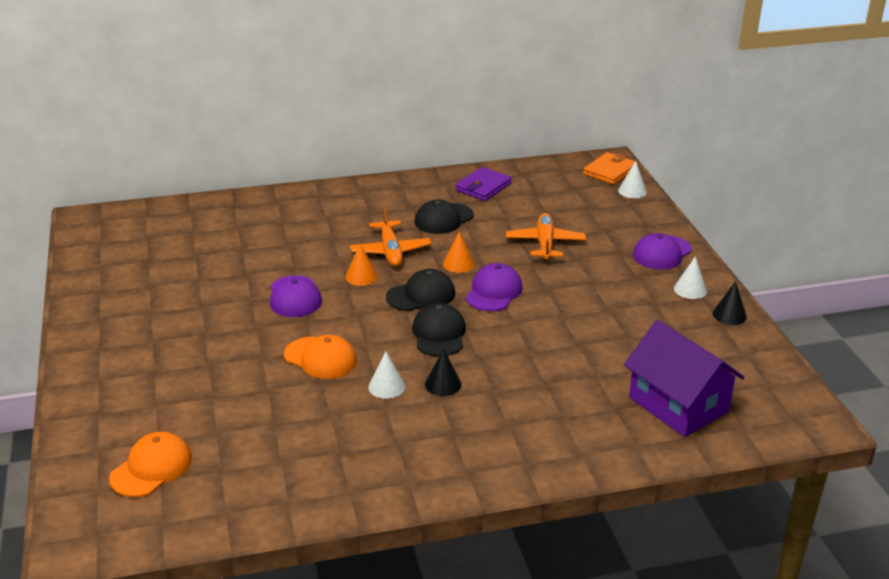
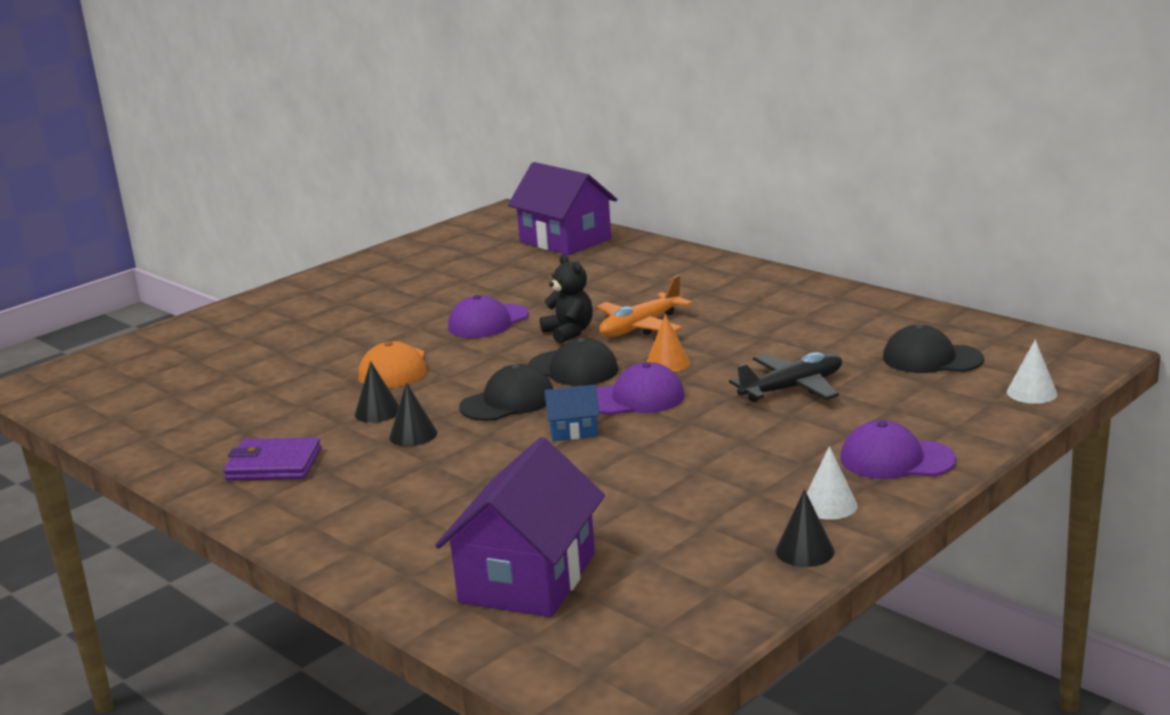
camera: 60 degrees right, 10 degrees down
(151, 468) = (153, 370): orange cap -> none
(192, 219) = (565, 240): none -> purple house
(361, 276) = (569, 333): orange cone -> black teddy bear
(386, 386) = (377, 412): white cone -> black cone
(443, 219) = (754, 325): black cap -> black cap (931, 359)
(483, 187) = (866, 317): purple wallet -> purple wallet (274, 464)
(511, 327) = (573, 430): none -> blue house
(545, 243) = (792, 388): orange plane -> black plane
(610, 171) = (1058, 364): orange wallet -> none

